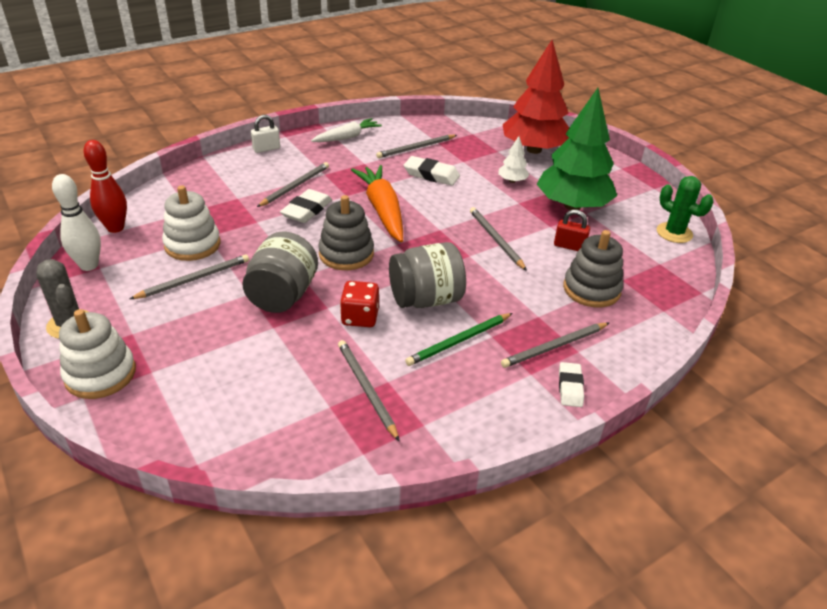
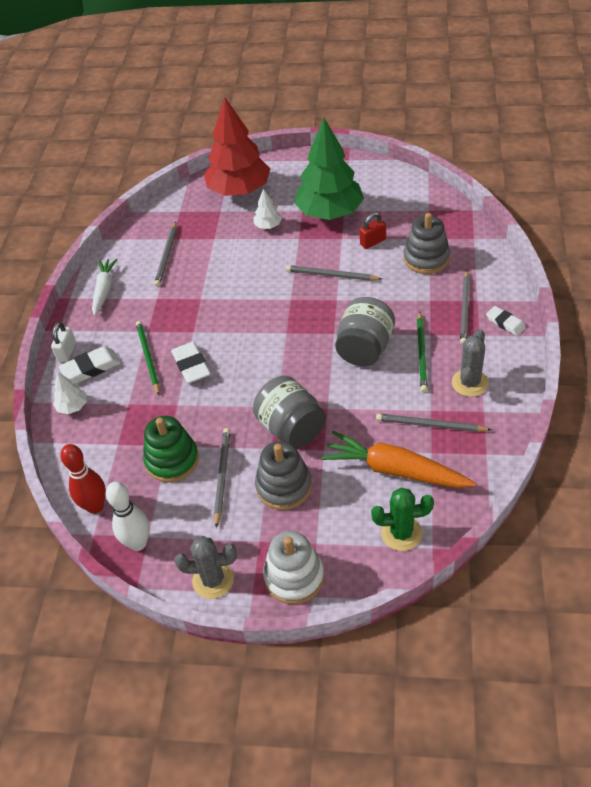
camera: 45 degrees left, 10 degrees up
(192, 245) = (172, 460): white stacking toy -> green stacking toy
(212, 174) = (73, 406): none -> white tree
(295, 186) = (148, 358): grey pencil -> green pencil
(346, 254) = (273, 368): grey stacking toy -> grey stacking toy (284, 486)
(360, 317) = (354, 394): red dice -> none
(382, 210) = (235, 320): orange carrot -> orange carrot (395, 470)
(431, 175) = (215, 266): white eraser -> white eraser (91, 368)
(453, 395) = (470, 383): none -> grey cactus
(674, 233) = (405, 183): green cactus -> green cactus (401, 533)

